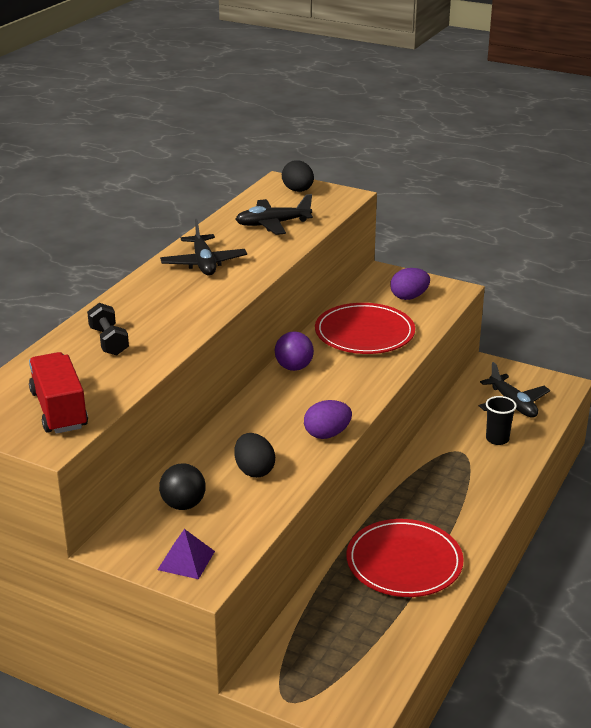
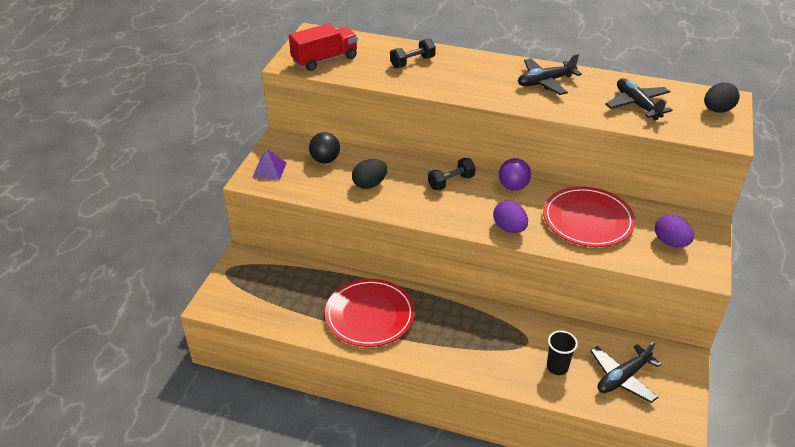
camera: 80 degrees right, 10 degrees up
(271, 408) = (451, 182): none -> black dumbbell
(327, 434) = (424, 214): purple egg -> purple egg (509, 228)

